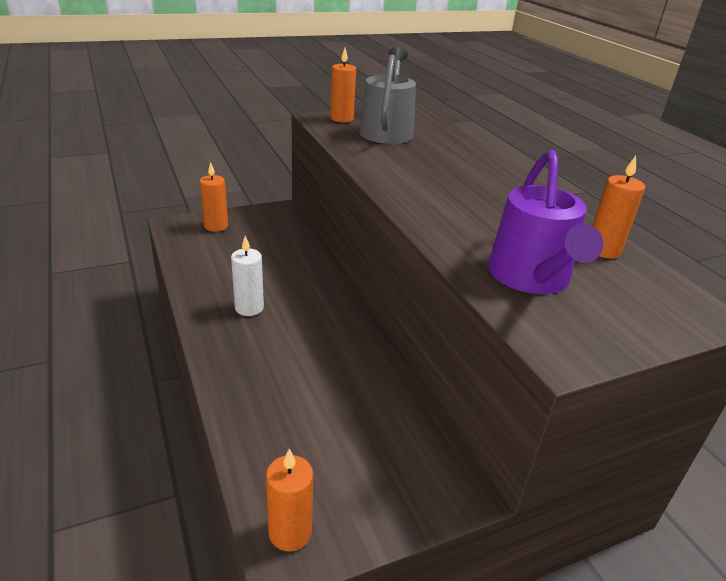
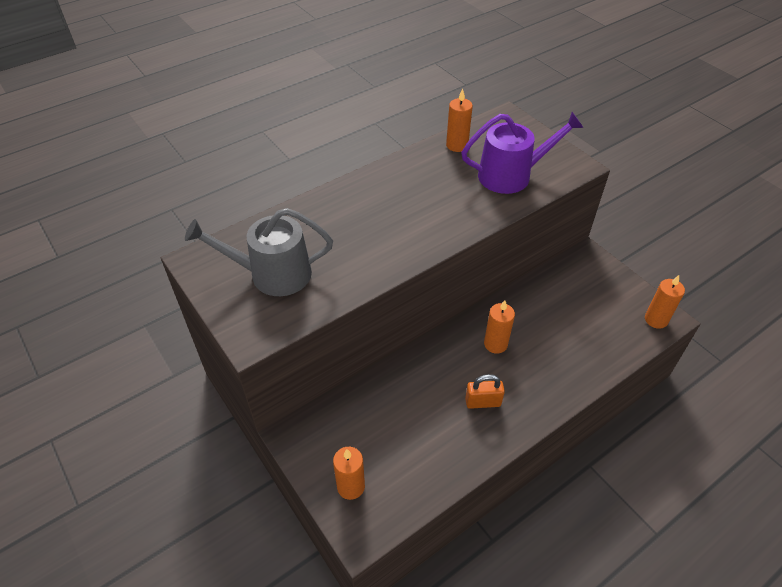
camera: 100 degrees left, 15 degrees up
(249, 308) = (483, 402): white candle -> orange padlock
(341, 118) = (246, 318): orange candle -> orange candle (495, 344)

